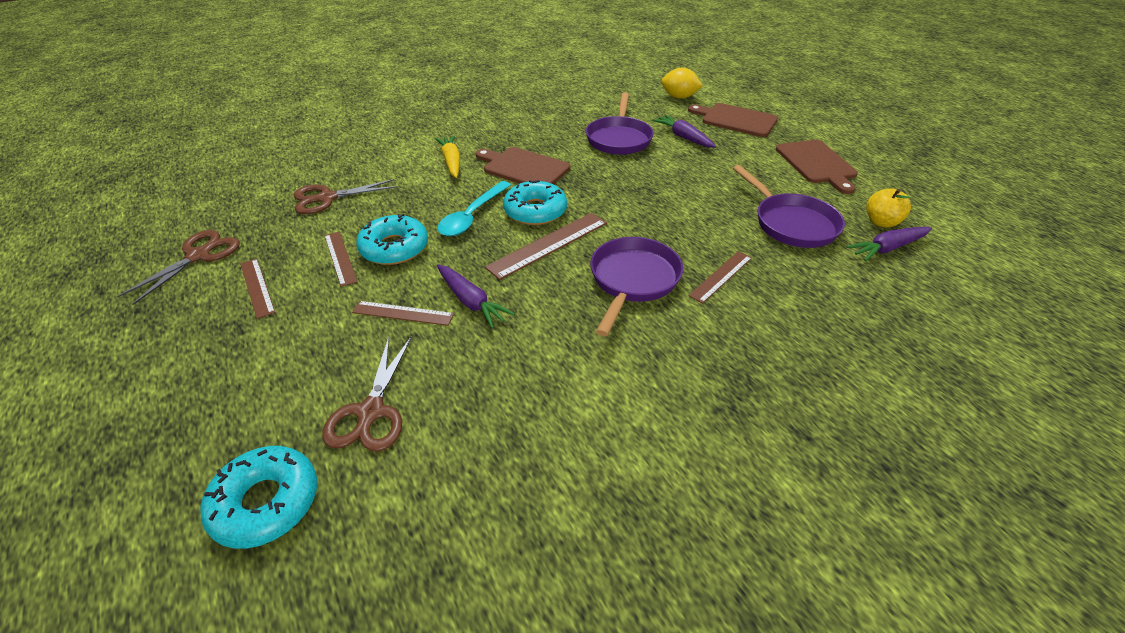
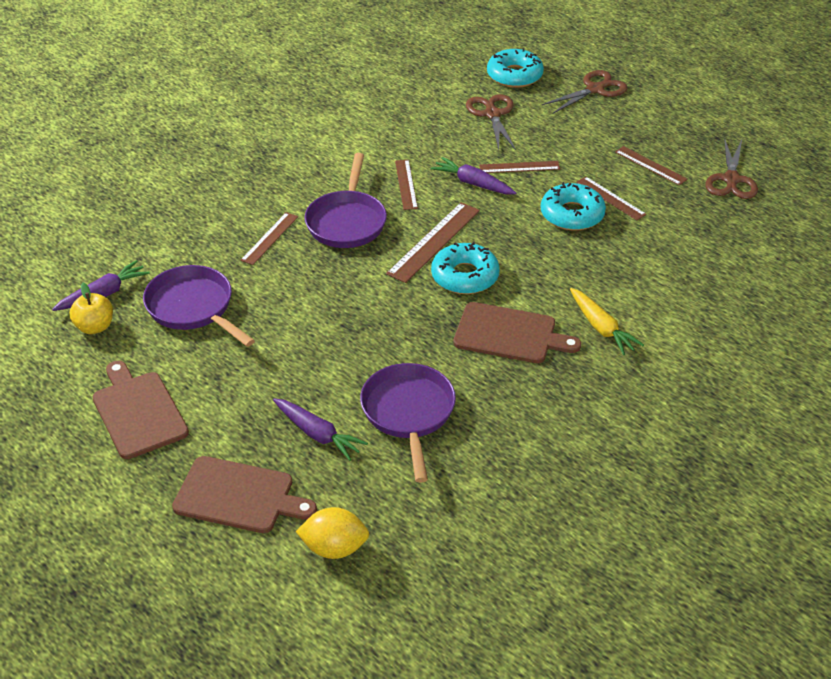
camera: 165 degrees right, 0 degrees up
(327, 198) = (689, 253): brown scissors -> brown scissors (595, 89)
(472, 216) = (525, 259): turquoise spoon -> none
(550, 315) = (406, 184): none -> brown ruler

